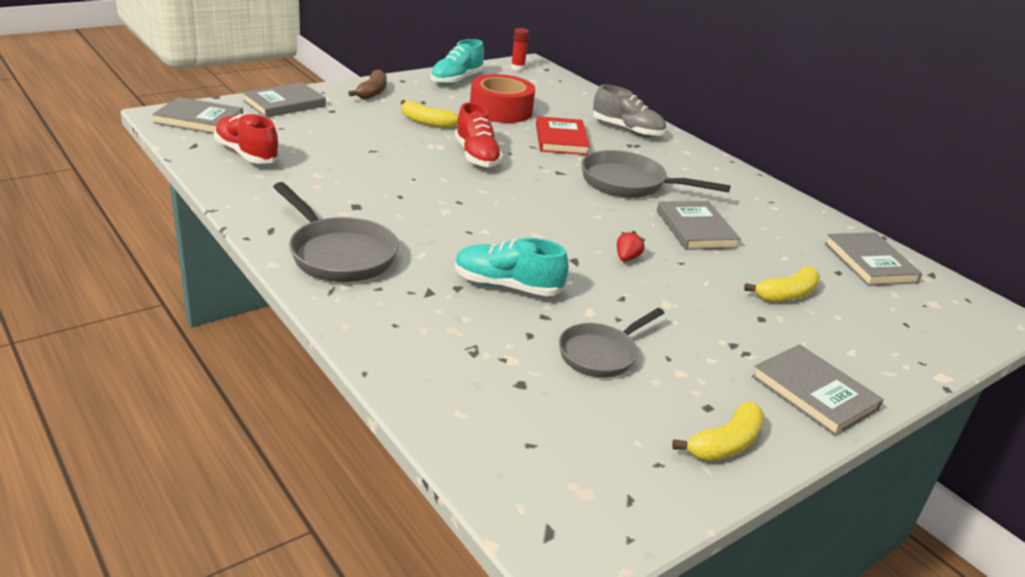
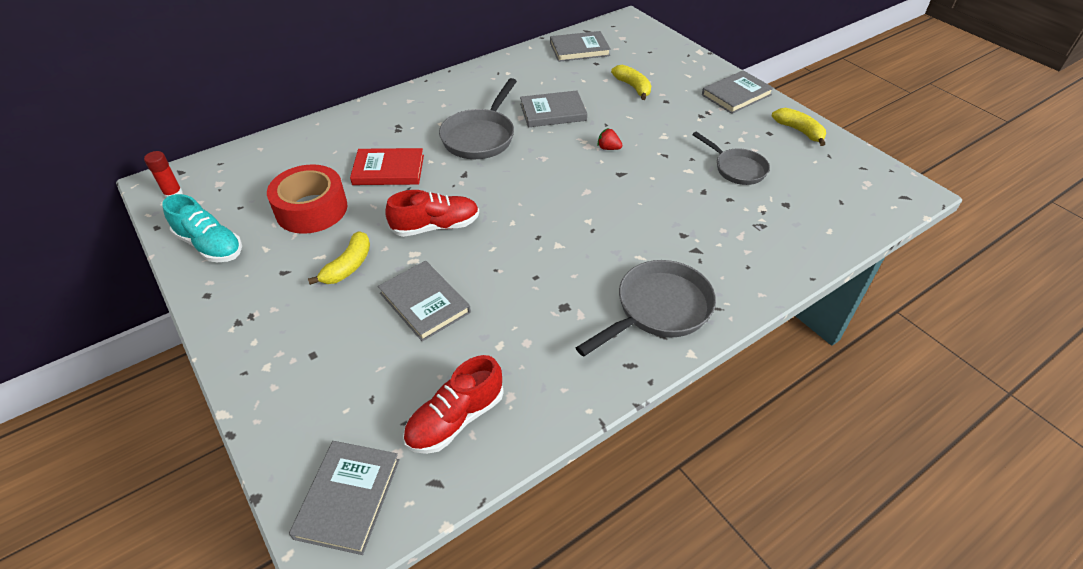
camera: 85 degrees left, 15 degrees up
(284, 104) = (287, 408): grey book -> grey book (425, 302)
(372, 92) = (249, 321): brown banana -> none
(507, 286) = (671, 209): turquoise shoe -> none
(627, 130) = (363, 128): grey shoe -> none

